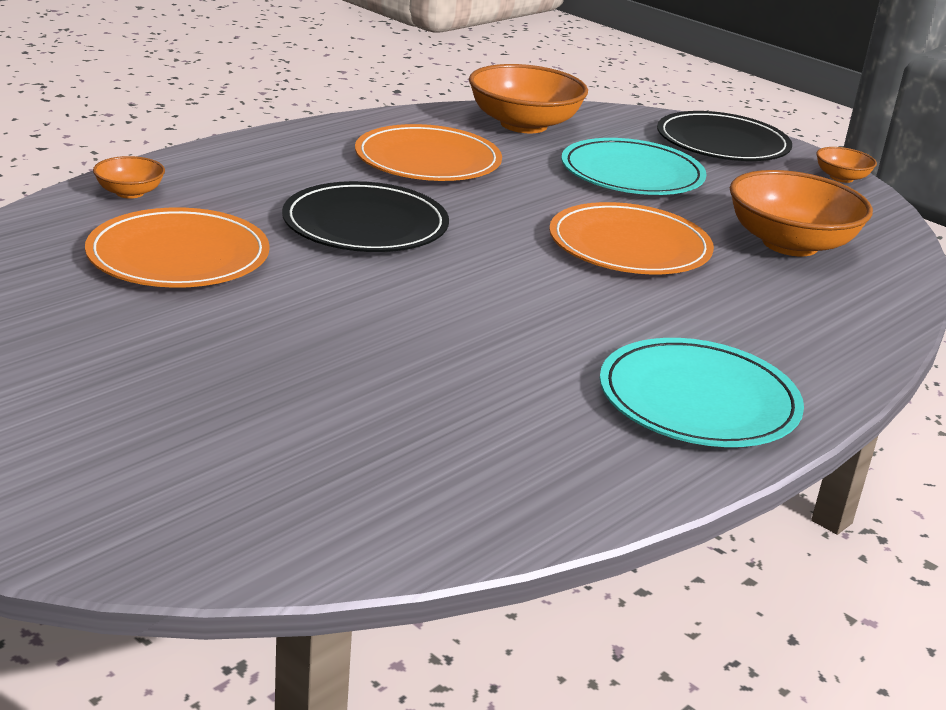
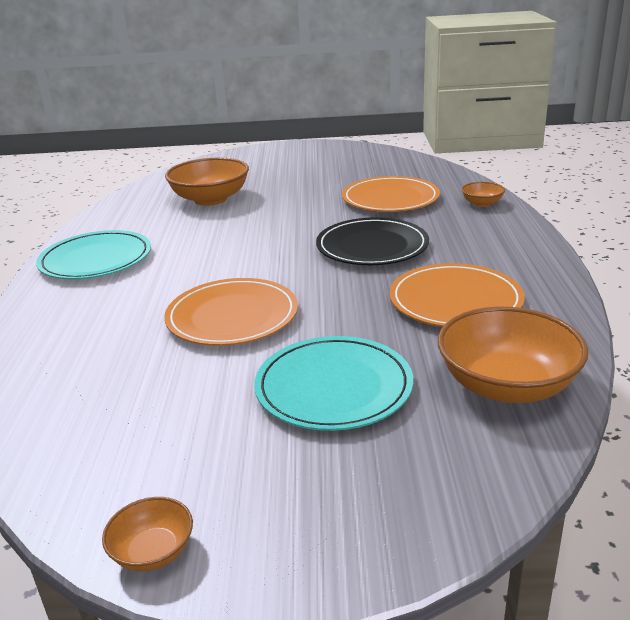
camera: 140 degrees right, 0 degrees up
(722, 143) = (340, 515): black plate -> none
(790, 244) = (129, 390): orange bowl -> orange bowl (210, 199)

